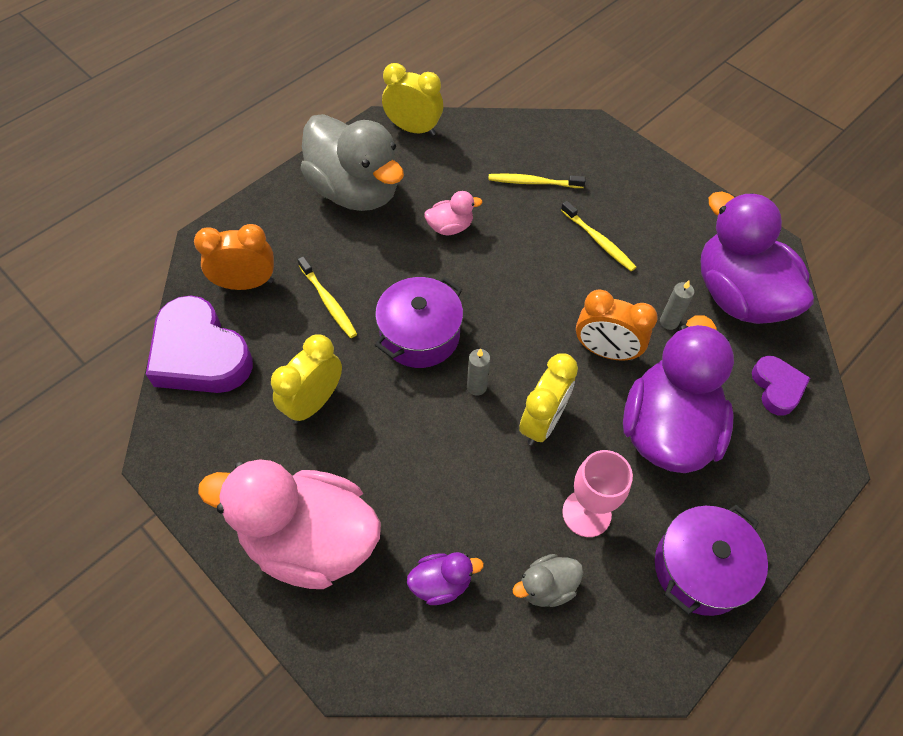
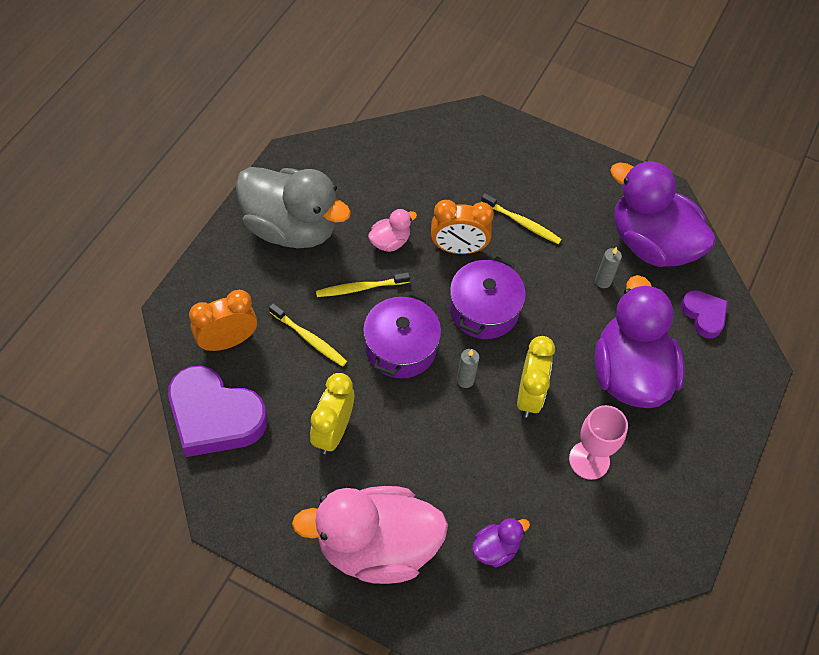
camera: 20 degrees left, 0 degrees up
(413, 129) = (321, 154): yellow clock -> none
(533, 182) = (447, 181): yellow toothbrush -> yellow toothbrush (360, 288)
(546, 587) = (577, 527): grey duck -> none
(605, 351) = (560, 320): orange clock -> orange clock (458, 248)
(700, 568) = (688, 478): purple pot -> purple pot (484, 310)

